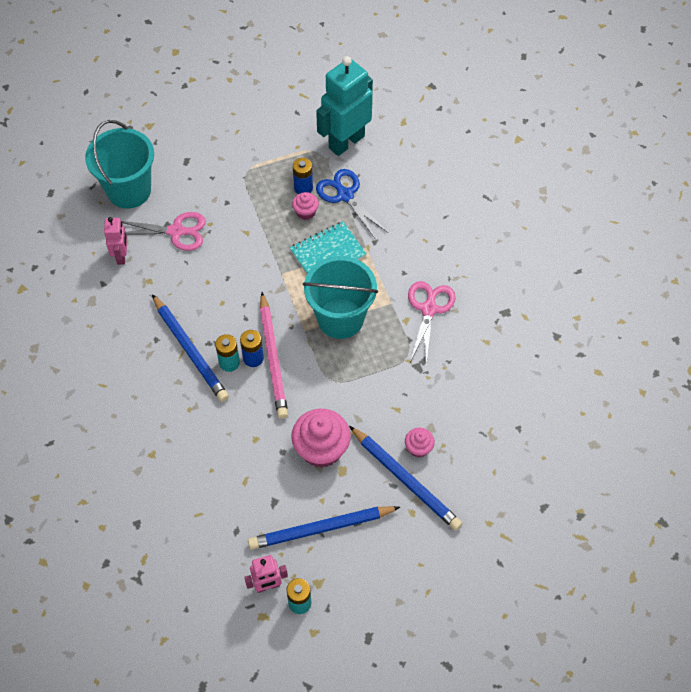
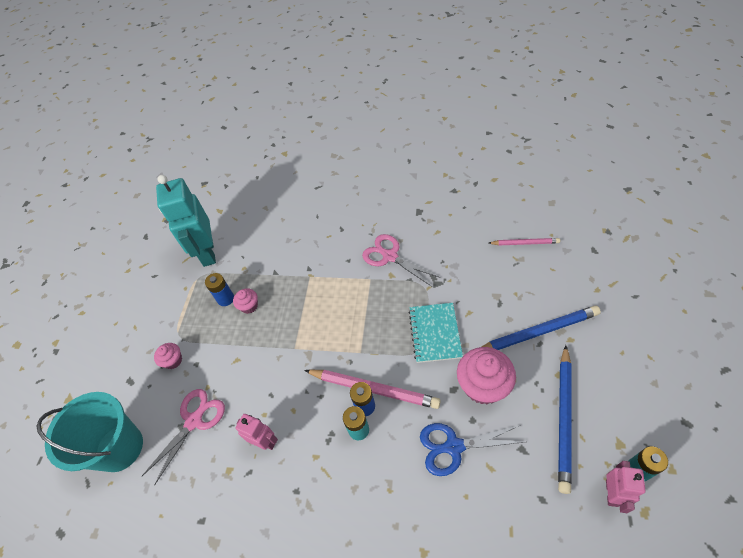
camera: 55 degrees left, 5 degrees down
(121, 256) = (184, 486): pink robot -> pink robot (265, 441)
(190, 351) = (327, 462): blue pencil -> none
(328, 253) = (298, 305): turquoise notebook -> turquoise notebook (435, 333)
(340, 318) = (364, 320): turquoise bucket -> none
(344, 195) = (253, 272): blue scissors -> blue scissors (453, 447)
(418, 448) = (511, 311): pink cupcake -> pink cupcake (173, 360)
(516, 434) = (525, 243): none -> pink pencil

